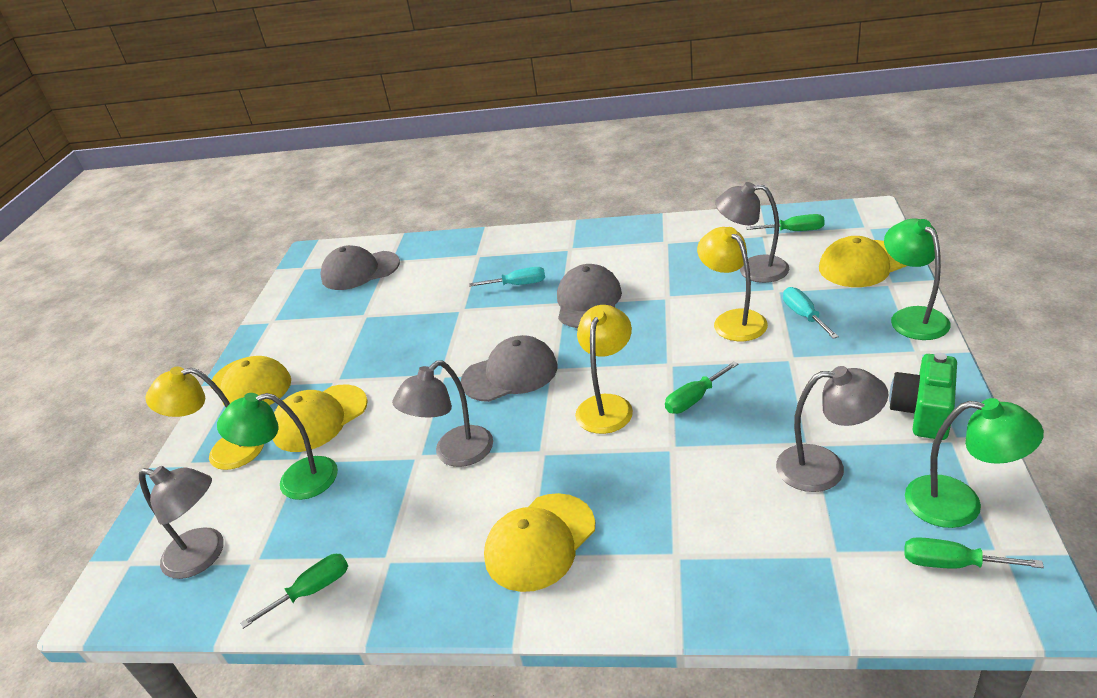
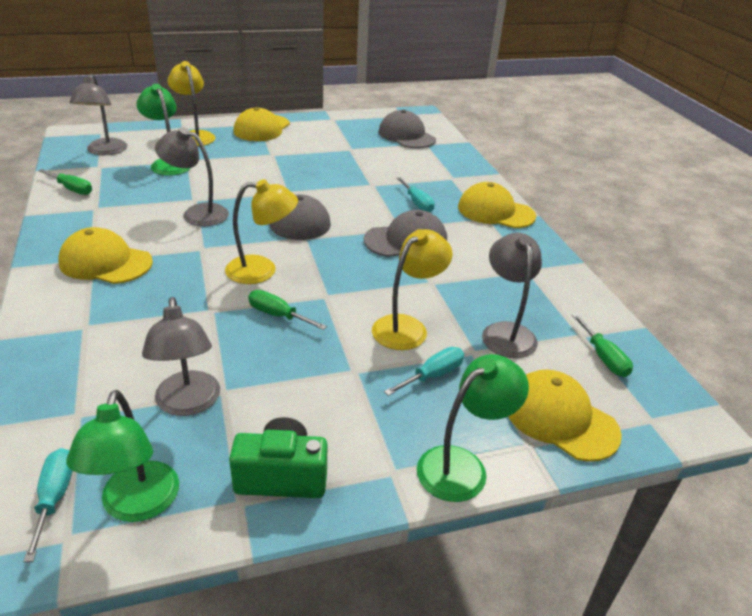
camera: 60 degrees right, 0 degrees up
(320, 418) = (230, 158): yellow cap -> yellow cap (495, 212)
(952, 564) = (55, 498): green screwdriver -> turquoise screwdriver

